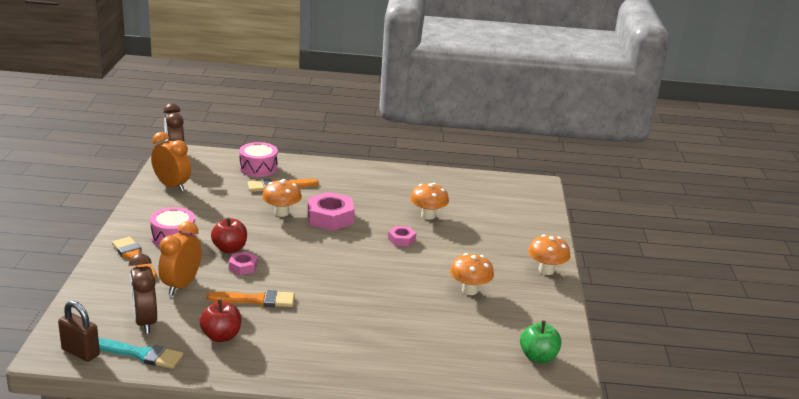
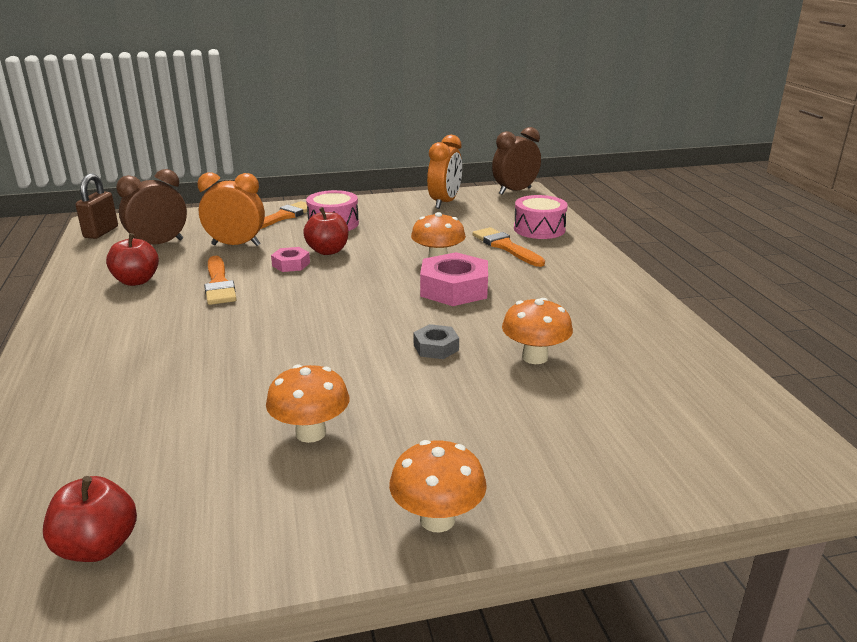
camera: 75 degrees right, 0 degrees up
(141, 354) = (98, 254): turquoise brush -> none
(401, 239) = (436, 347): pink nut -> grey nut
(538, 357) = (97, 547): green apple -> red apple

